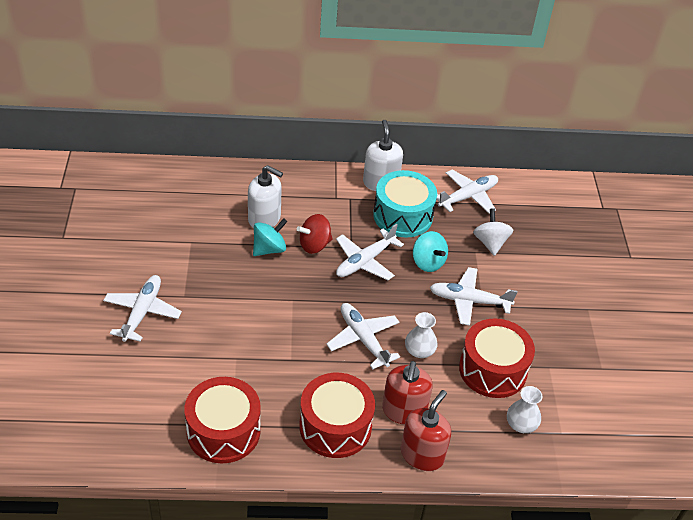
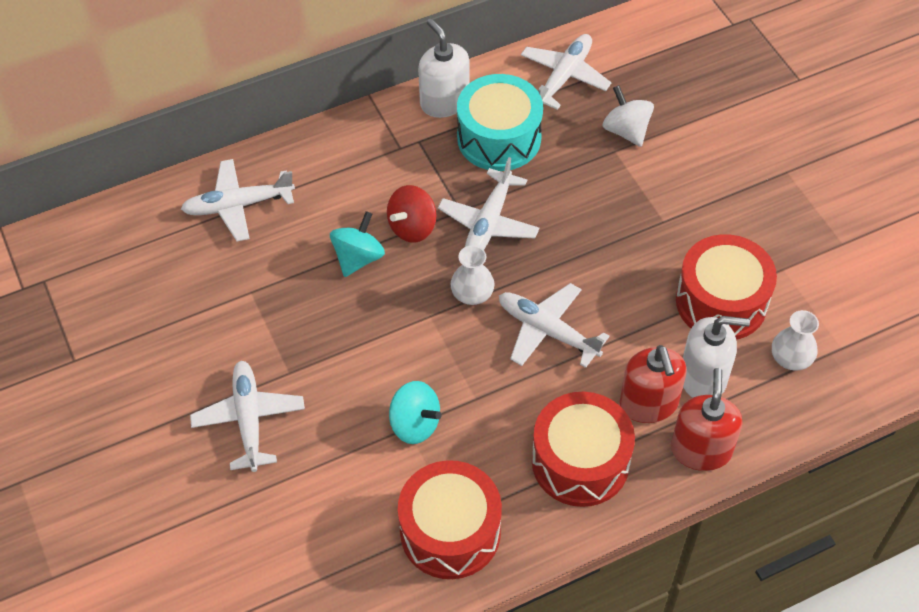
camera: 20 degrees left, 10 degrees up
(264, 219) = (326, 217): white soap dispenser -> white soap dispenser (703, 378)
(419, 351) = (623, 316): white vase -> white vase (472, 294)
(428, 262) = (566, 191): turquoise spinning top -> turquoise spinning top (415, 424)
(469, 301) = (645, 222): white plane -> white plane (238, 205)

